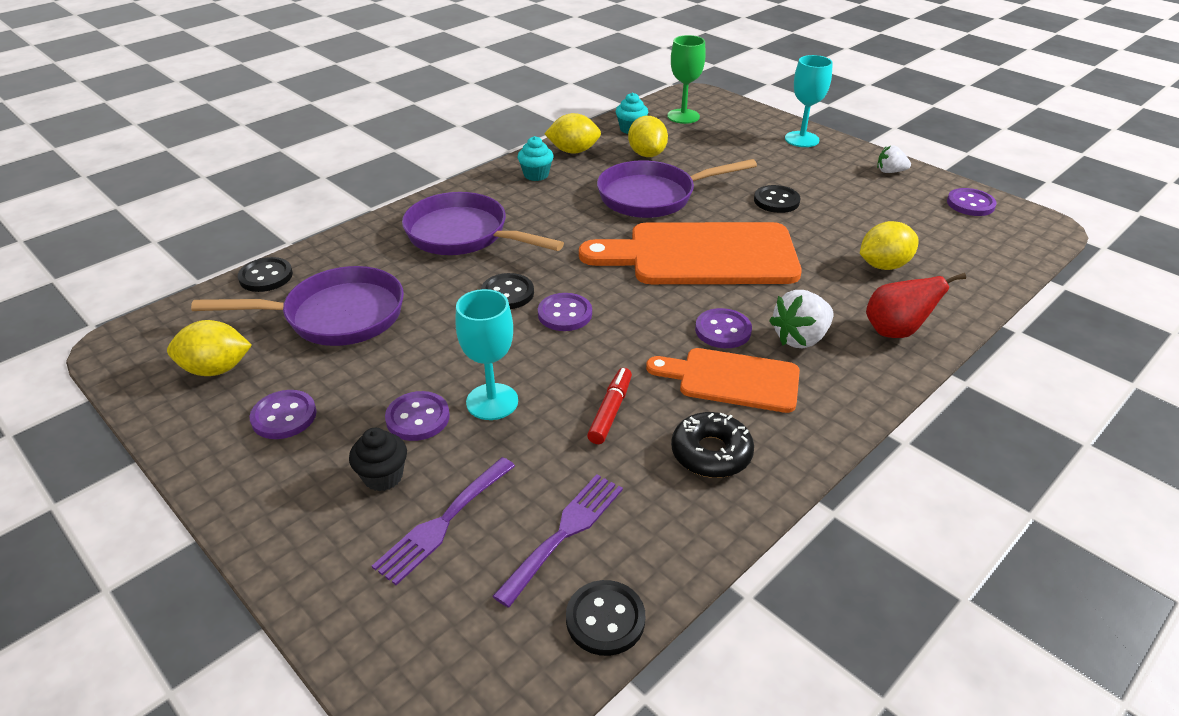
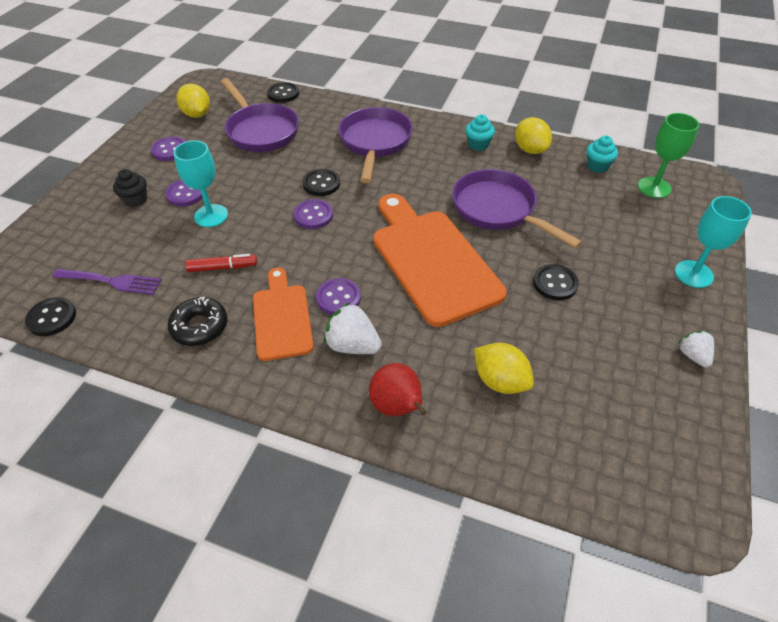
camera: 65 degrees right, 10 degrees up
(443, 522) = (108, 233): purple fork -> none
(647, 154) = (563, 187): yellow lemon -> none
(970, 204) = (684, 438): purple button -> none

